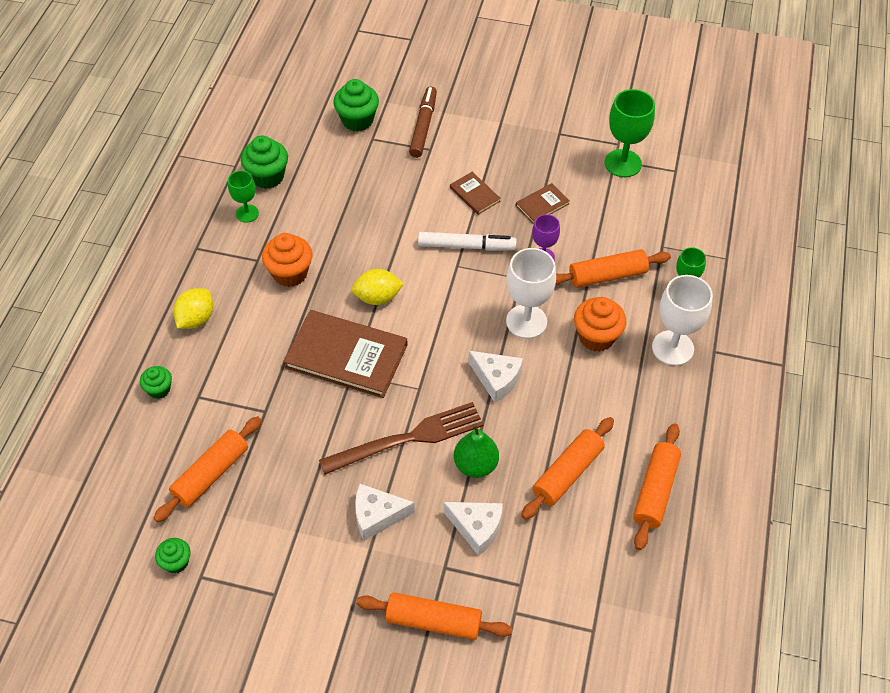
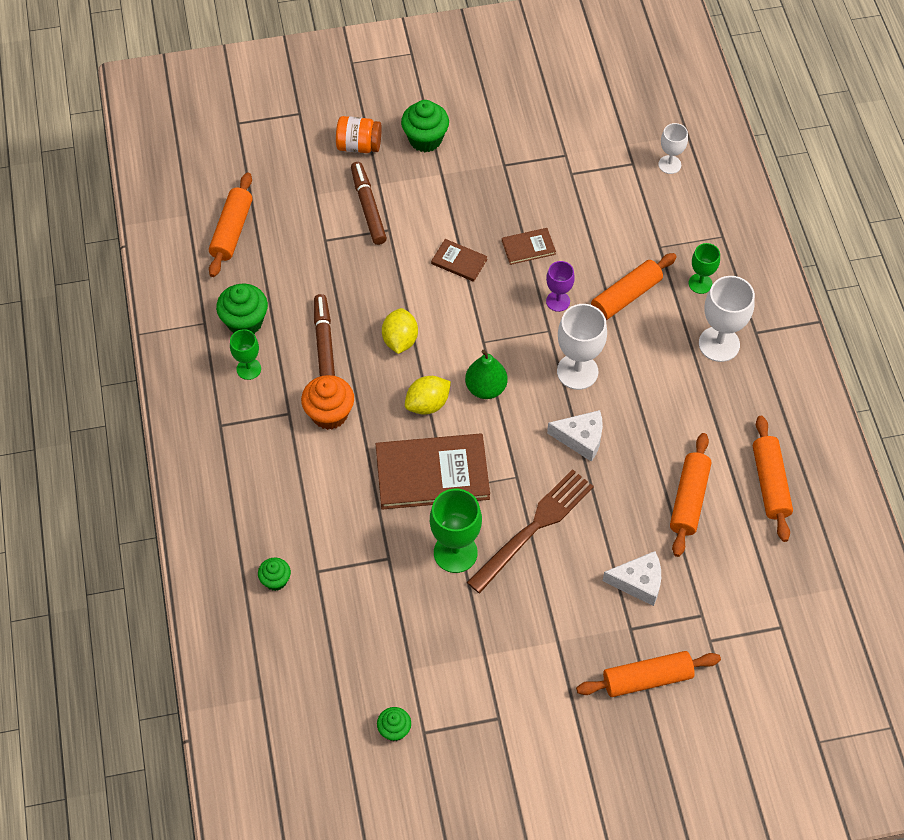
camera: 25 degrees left, 5 degrees up
(196, 319) = (267, 497): yellow lemon -> yellow lemon (400, 340)
(211, 474) = (375, 638): orange rolling pin -> orange rolling pin (232, 231)
(321, 217) = (324, 344): none -> brown marker
(357, 120) = (298, 226): green cupcake -> green cupcake (425, 139)
(377, 516) = (547, 609): white cheese -> none
(444, 78) = (359, 145): none -> orange jar
(466, 246) = (481, 318): white marker -> none
(475, 465) = (606, 526): green pear -> green pear (486, 388)
(542, 205) = (528, 247): brown book -> brown book turned 45 degrees clockwise
(596, 337) = (647, 361): orange cupcake -> none
(623, 163) = (580, 174): green goblet -> green goblet (455, 552)
(709, 183) = (669, 164): none -> white goblet

